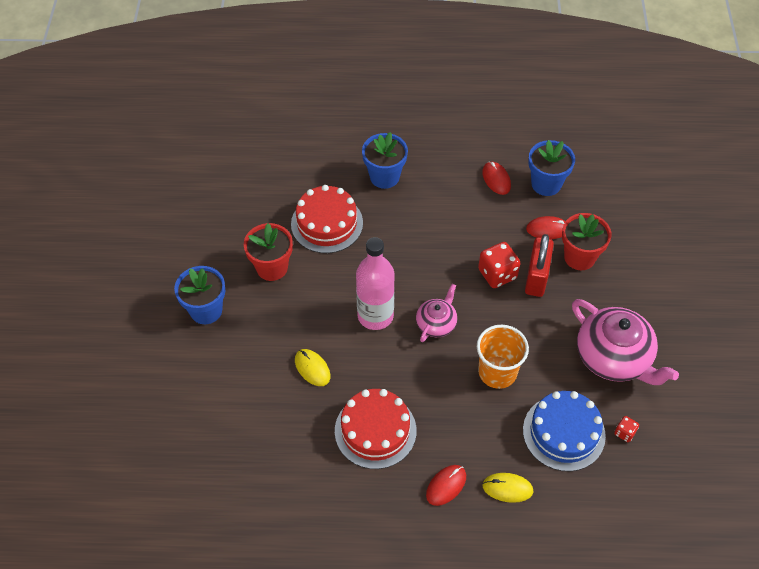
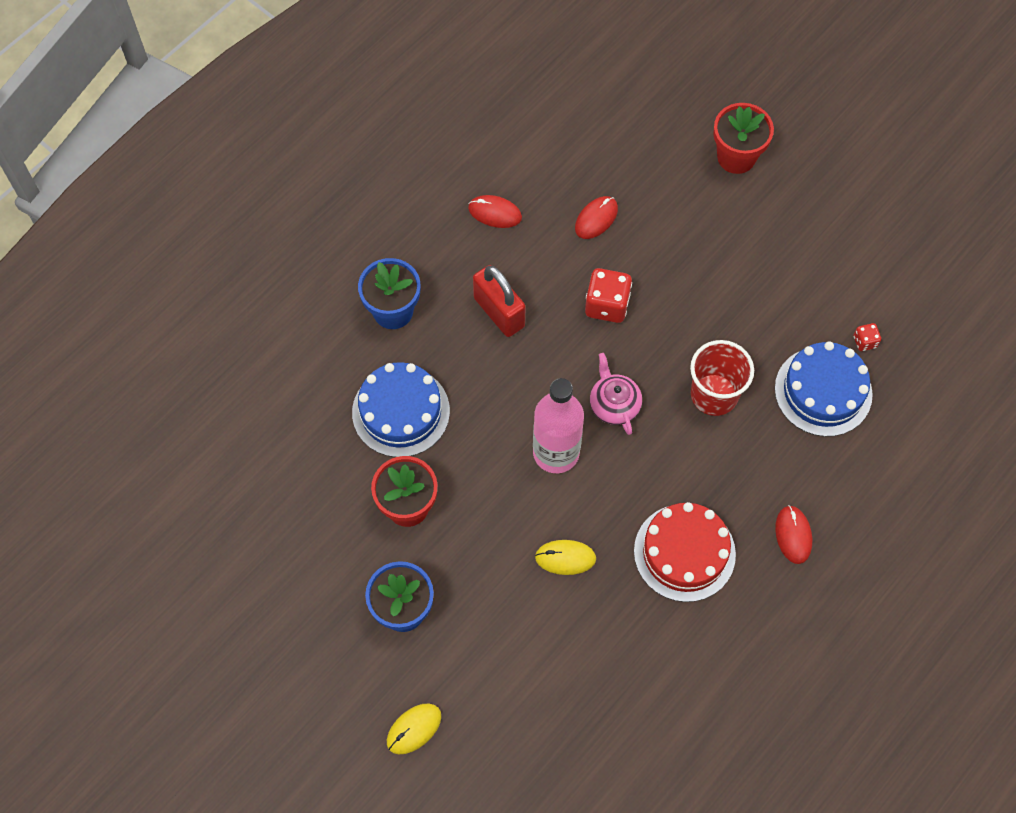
camera: 50 degrees left, 10 degrees up
(327, 223) = (401, 411): red cake -> blue cake
(497, 372) = (714, 394): orange cup -> red cup
(507, 488) = (838, 484): yellow mouse -> yellow mouse (414, 729)
(536, 278) = (642, 275): red padlock -> red padlock (499, 312)
(546, 184) = (542, 175): blue flower pot -> none
(579, 257) = (653, 219): red flower pot -> red flower pot (736, 157)
(614, 357) = (783, 284): pink teapot -> none

